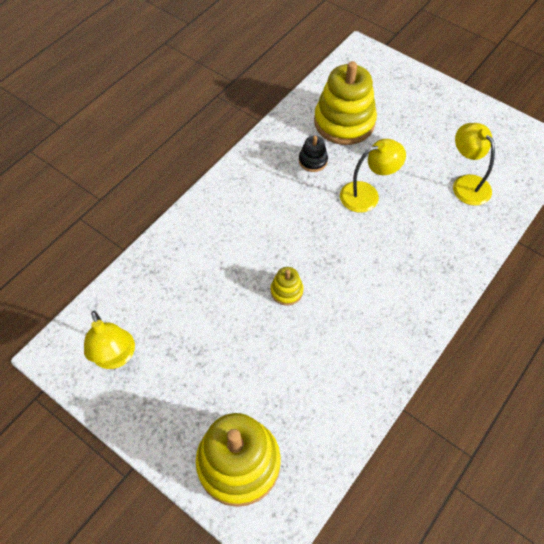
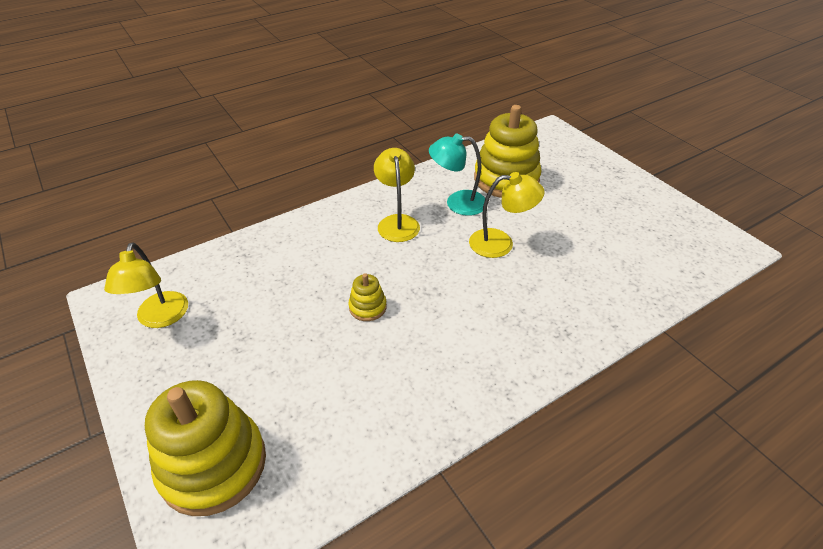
camera: 20 degrees right, 15 degrees down
(313, 161) = (457, 203): black stacking toy -> turquoise lamp
(466, 184) = (619, 259): yellow lamp -> yellow lamp (397, 222)

